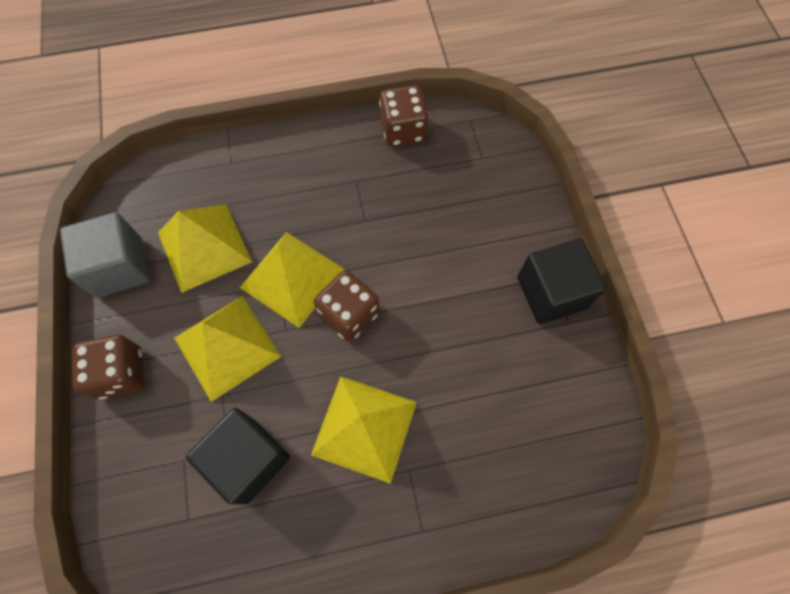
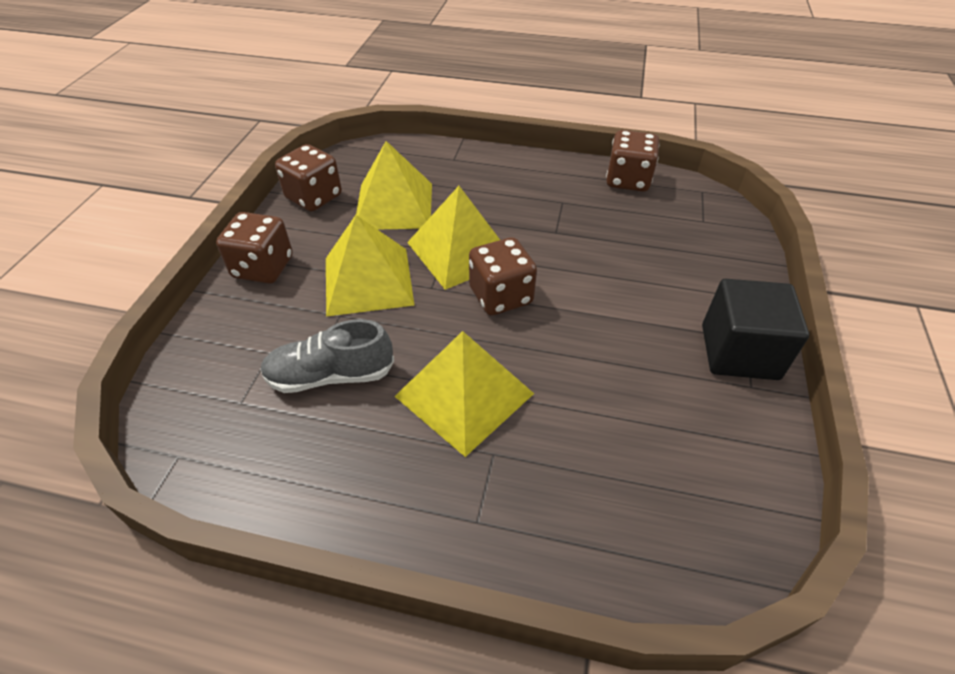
camera: 25 degrees right, 20 degrees down
(119, 267) = (314, 197): grey cube -> brown dice
(248, 459) = (330, 375): black cube -> grey shoe

